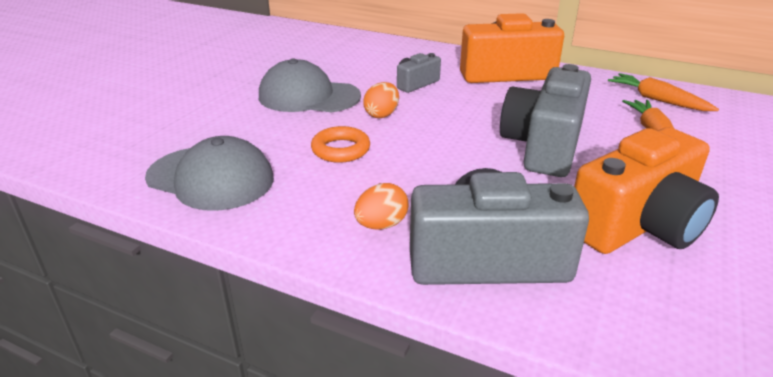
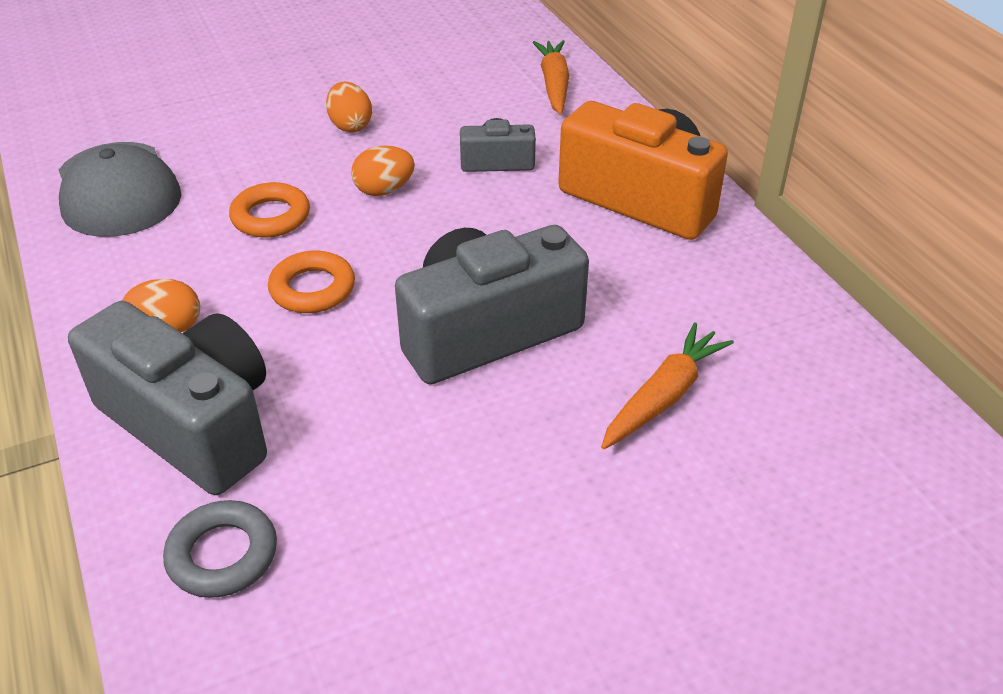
camera: 40 degrees right, 10 degrees up
(308, 96) = (350, 125): grey cap -> orange egg
(428, 169) = (312, 289): none -> orange ring
(626, 306) = (222, 555): none -> grey ring
(638, 225) = (398, 490): orange camera -> none
(657, 100) = (782, 350): orange carrot -> orange carrot (554, 85)

